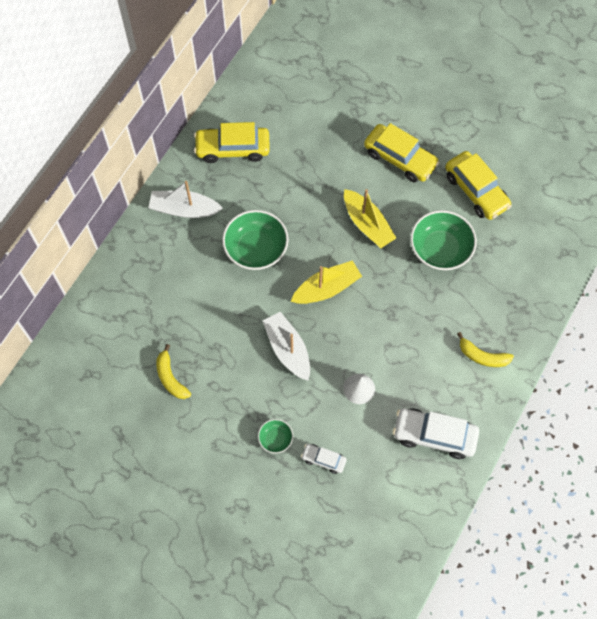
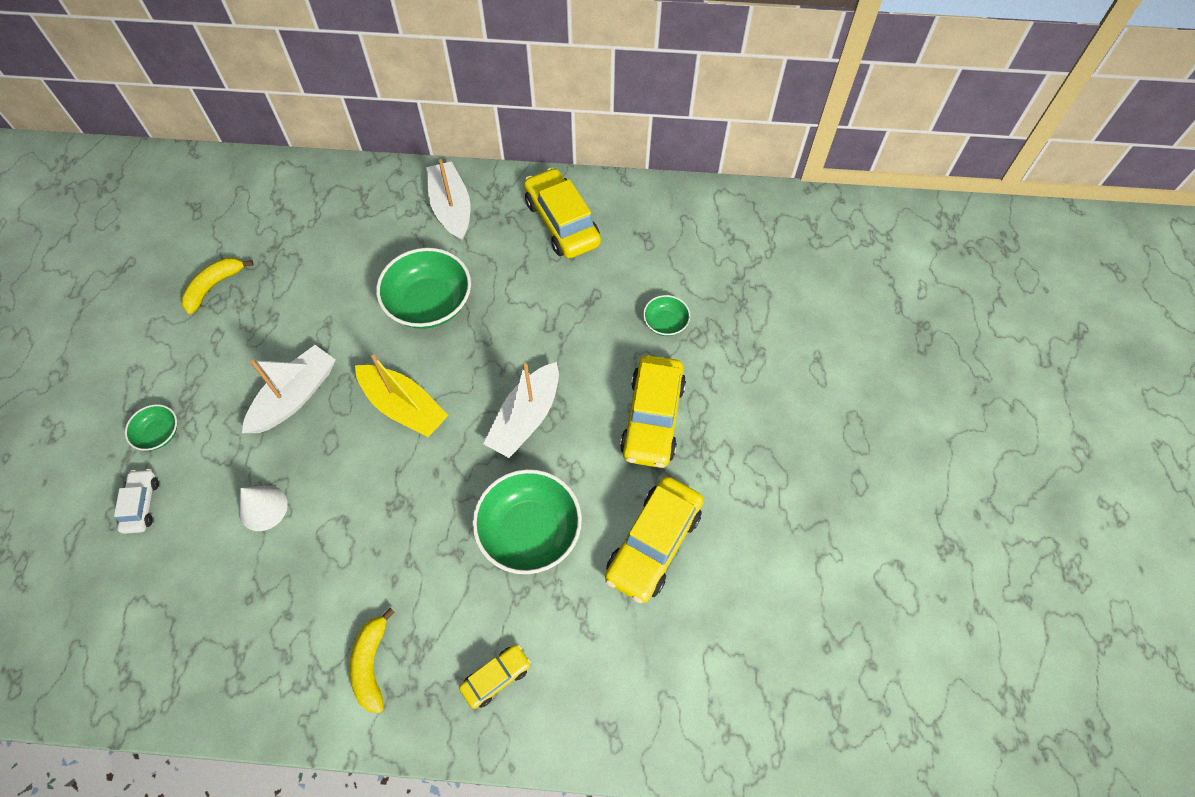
camera: 65 degrees right, 5 degrees down
(339, 124) = (665, 323): none -> green bowl
(367, 224) = (526, 418): yellow boat -> white boat
(434, 435) = (216, 642): white car -> none
(516, 296) = (496, 677): none -> yellow car

